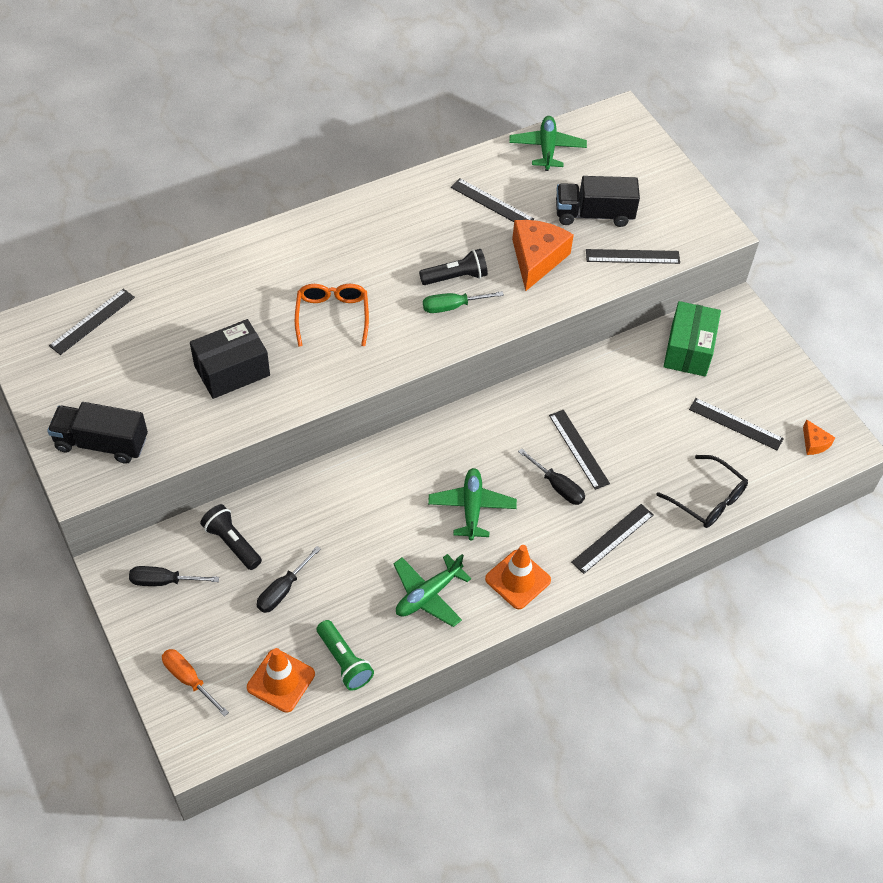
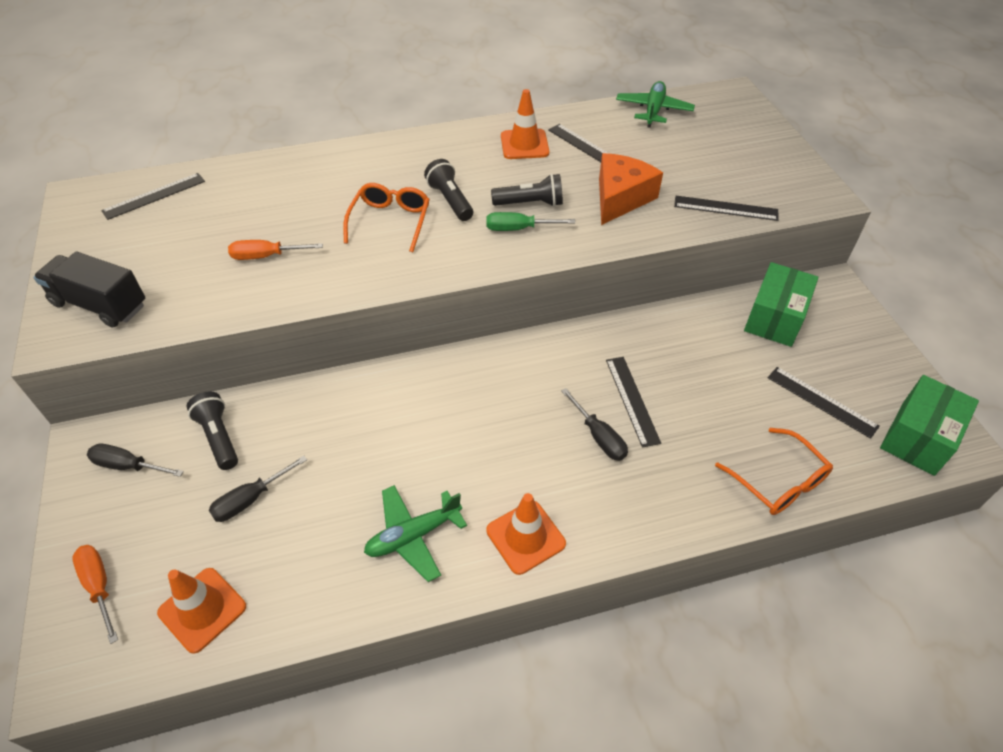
camera: 15 degrees right, 5 degrees down
(232, 371) = (267, 256): black box -> orange screwdriver
(344, 661) = (286, 600): green flashlight -> none
(380, 284) = (450, 200): none -> black flashlight
(432, 208) = (524, 144): none -> orange traffic cone
(472, 507) = (494, 444): green plane -> none
(594, 214) = (690, 168): black truck -> none
(613, 538) = (653, 508): black ruler -> none
(708, 500) = (778, 481): black glasses -> orange glasses
(814, 443) = (918, 437): orange cheese -> green box

